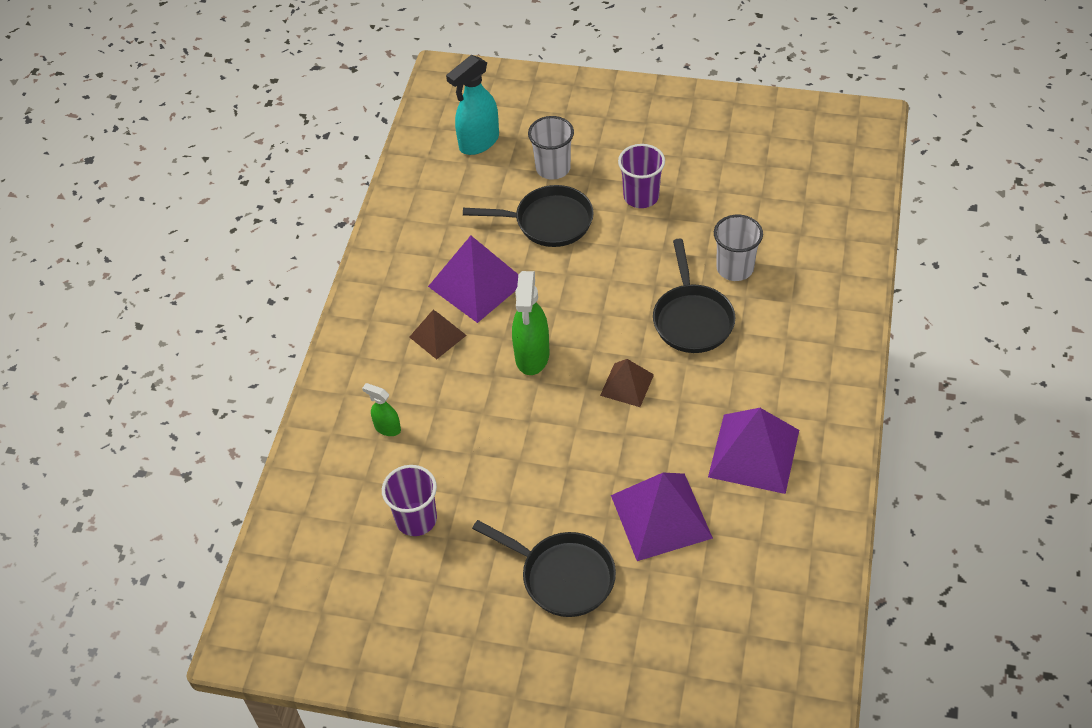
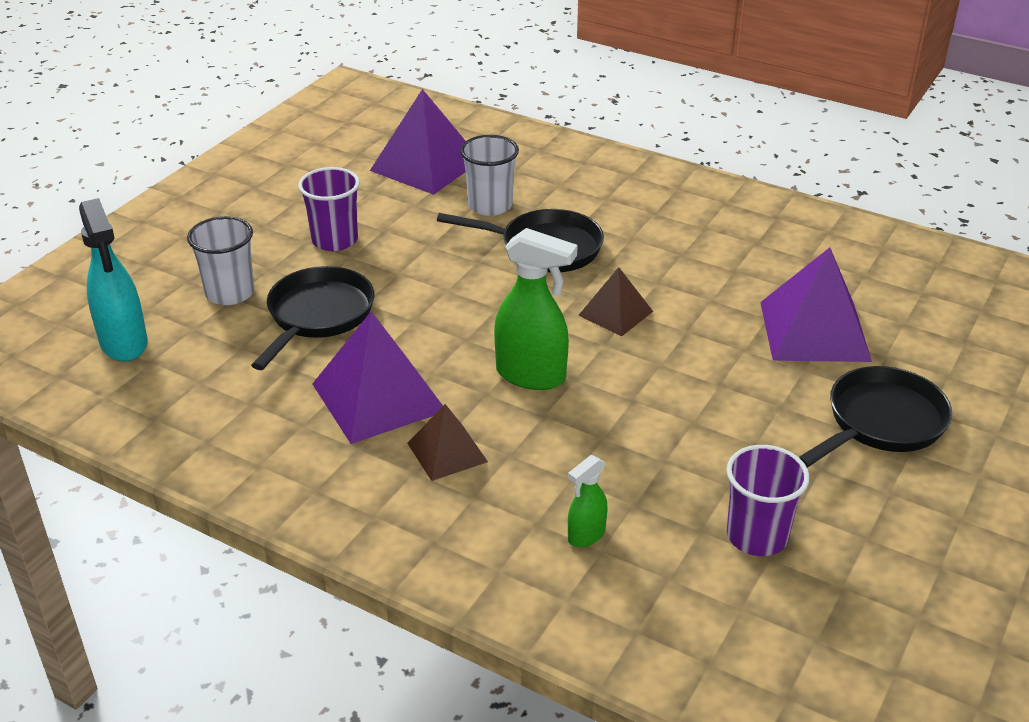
camera: 75 degrees left, 15 degrees down
(754, 453) = (750, 252): purple pyramid -> purple pyramid (426, 165)

